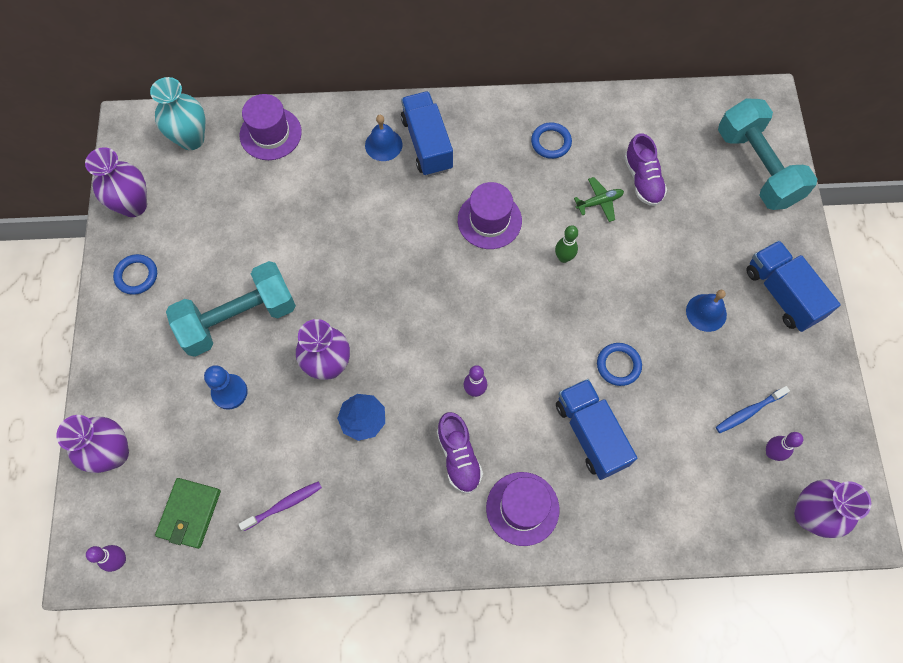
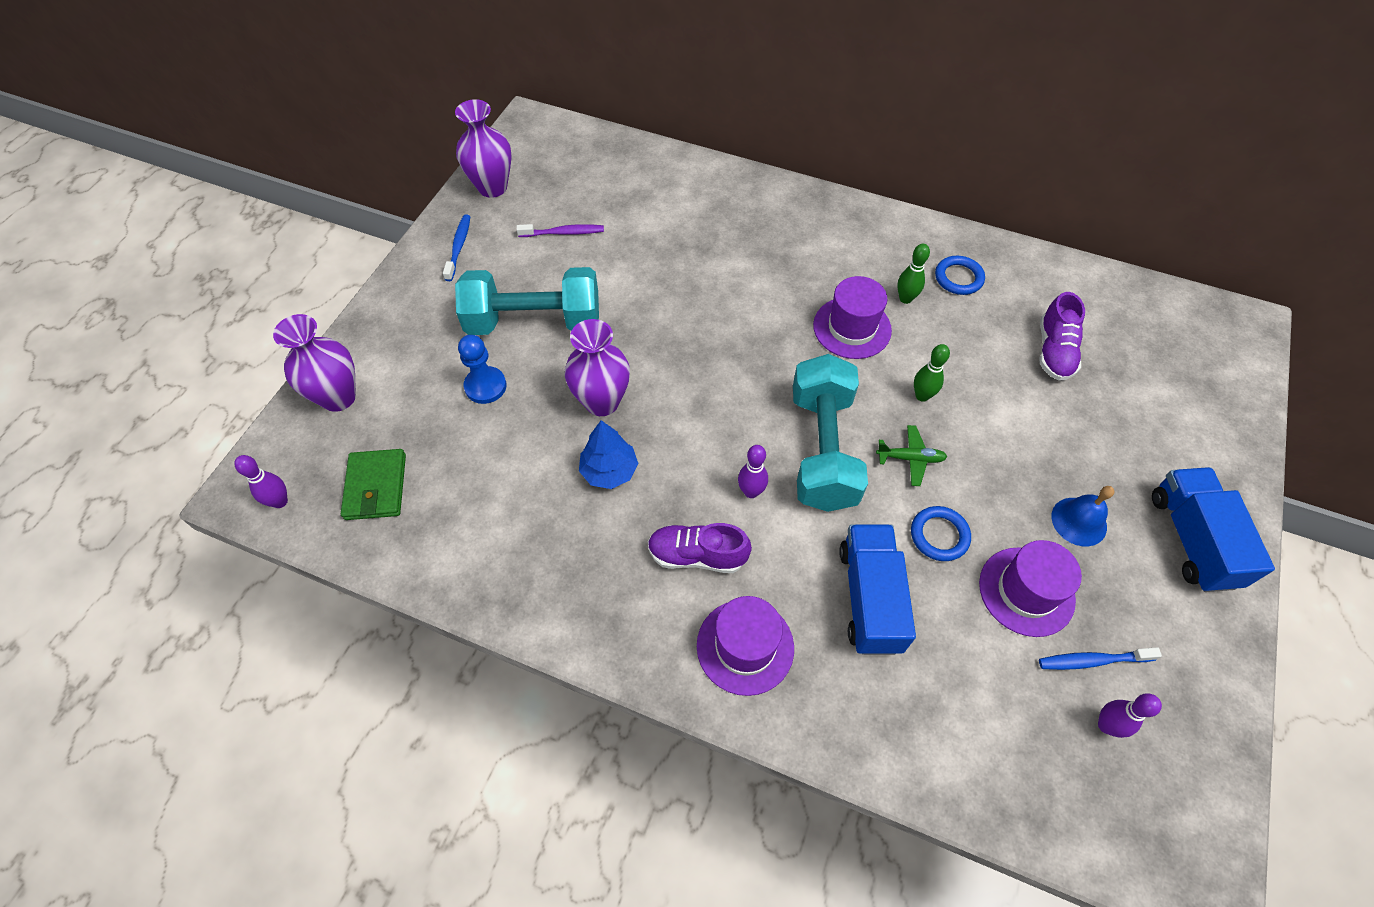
camera: 25 degrees right, 10 degrees down
(136, 276) = (459, 247): blue ring -> blue toothbrush
(189, 513) = (376, 487): green wallet -> green wallet turned 45 degrees counterclockwise
(191, 139) = (580, 151): turquoise vase -> none
(270, 133) = (659, 172): purple hat -> purple hat (1026, 591)
(283, 505) = (476, 521): purple toothbrush -> purple toothbrush (563, 233)
(383, 145) = (770, 219): blue bell -> none
(427, 144) = (817, 233): blue truck -> none
(459, 457) = (697, 555): purple shoe -> purple shoe turned 90 degrees clockwise
(519, 177) = (905, 299): none -> green bowling pin
(599, 202) = (990, 355): green plane -> green plane (910, 458)
(757, 167) = (1208, 389): turquoise dumbbell -> turquoise dumbbell (823, 449)
(809, 515) = (1133, 831): purple vase -> none

